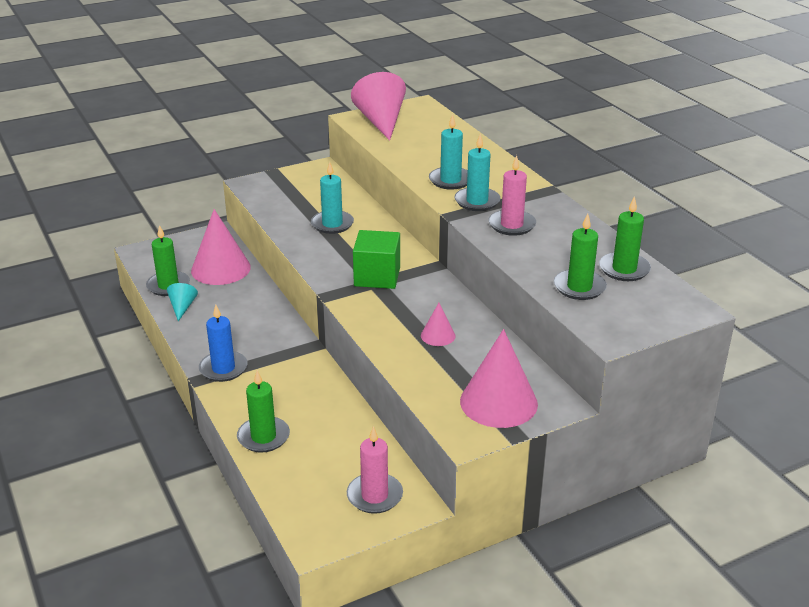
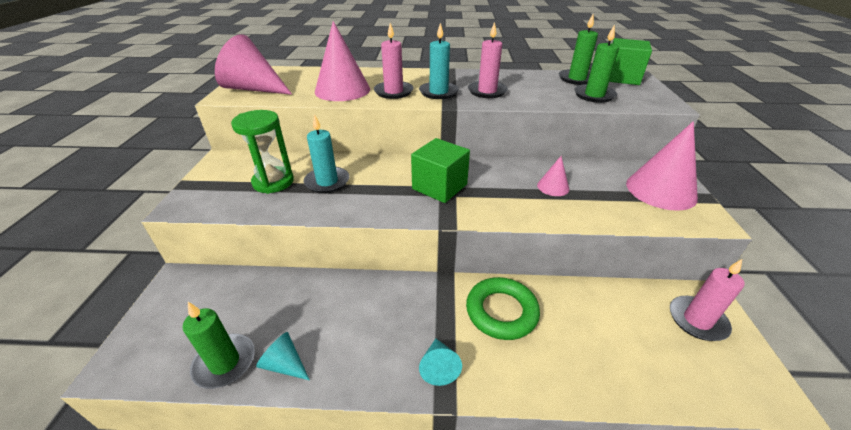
camera: 60 degrees left, 5 degrees up
(220, 269) = (248, 299): pink cone -> pink cone (342, 90)
(223, 368) = (439, 367): blue candle -> turquoise cone
(263, 437) = (584, 375): green candle -> none
(298, 383) = (501, 311): none -> green ring
(309, 203) = (273, 182): none -> green hourglass
(450, 180) = (393, 92): turquoise candle -> pink candle
(670, 298) = (621, 78): none -> green cube

